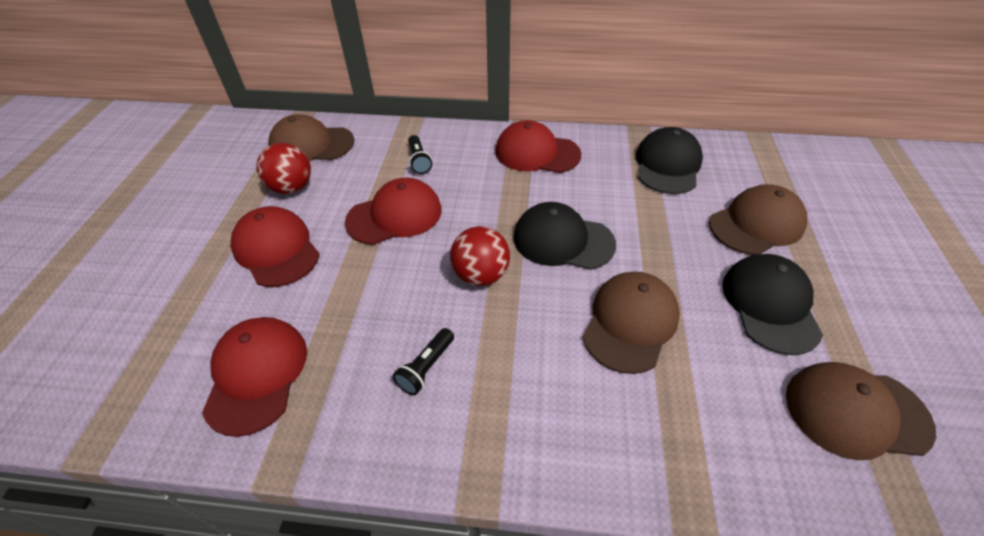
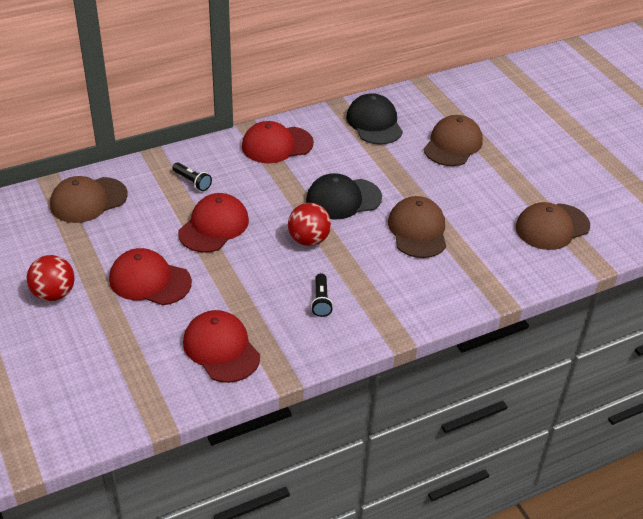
camera: 35 degrees left, 5 degrees down
(292, 188) = (111, 237): red ball -> red ball (54, 294)
(770, 305) = (486, 190): black cap -> none

